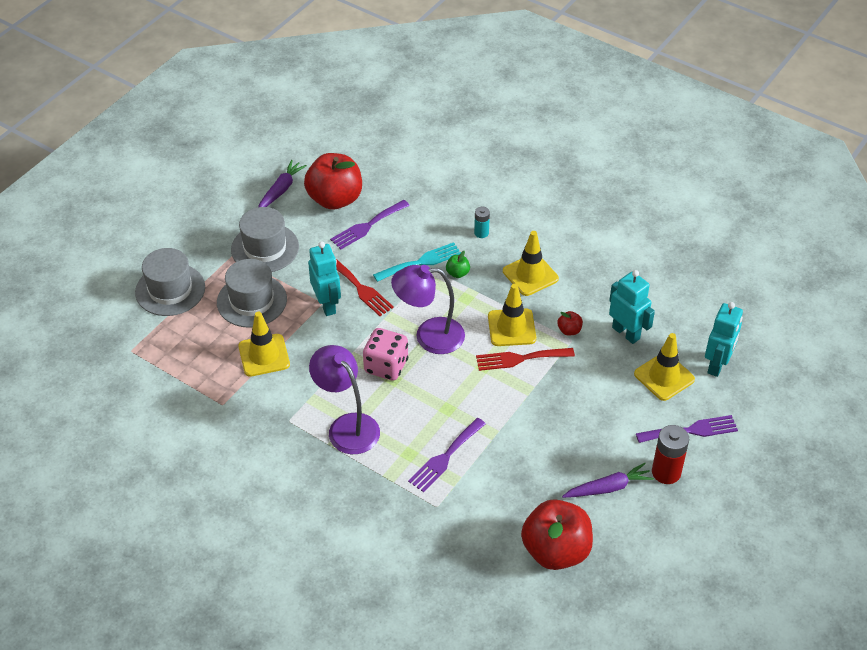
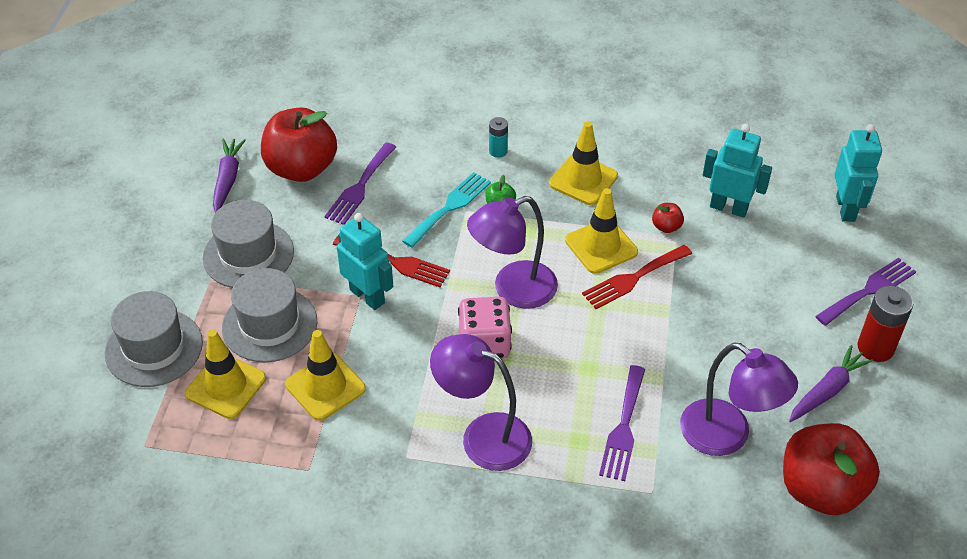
camera: 25 degrees left, 0 degrees up
(514, 490) = (727, 436): none -> purple lamp
(664, 377) = (800, 241): yellow traffic cone -> yellow traffic cone (226, 386)

